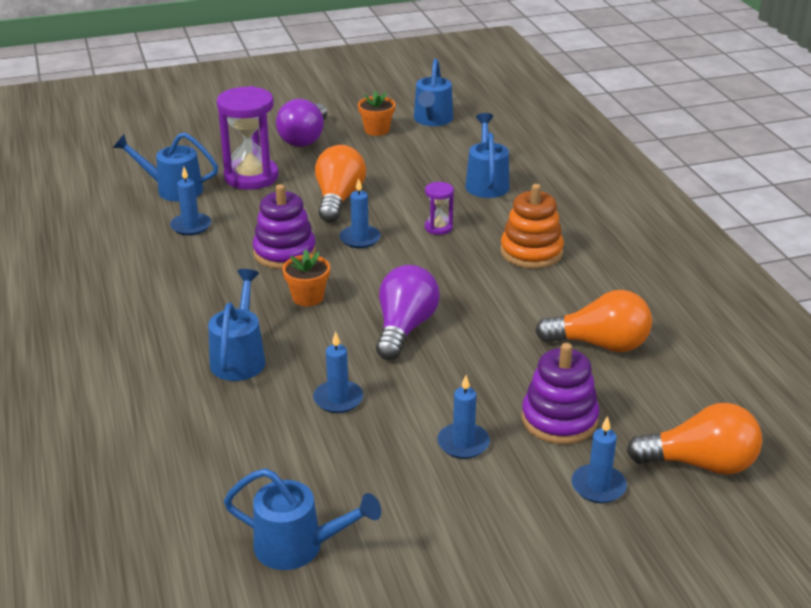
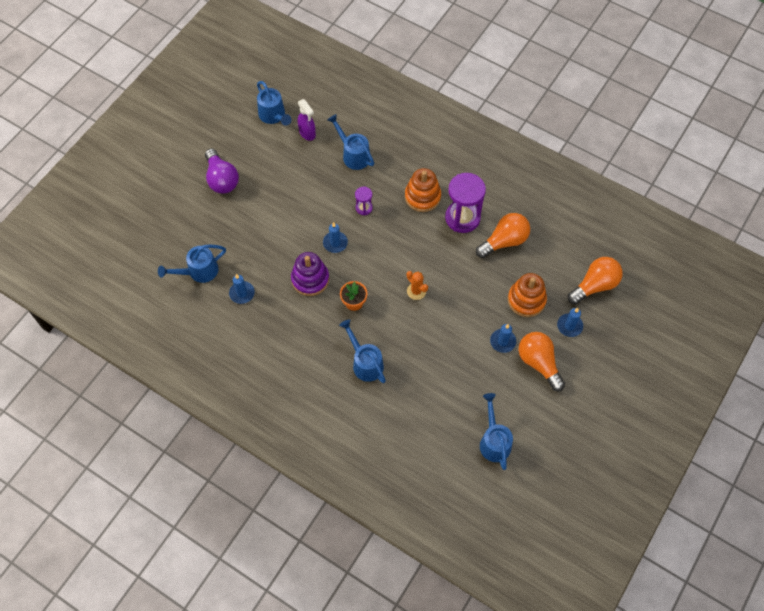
camera: 40 degrees left, 30 degrees up
(251, 177) = (229, 232): purple hourglass -> purple hourglass (462, 218)
(298, 547) = (494, 441): blue watering can -> blue watering can turned 75 degrees counterclockwise
(338, 199) = (293, 219): orange light bulb -> orange light bulb (539, 363)
(338, 399) = (431, 355): blue candle -> none
(377, 130) = (253, 145): orange flower pot -> none
(404, 328) = (416, 291): purple light bulb -> orange cactus
(453, 146) = (307, 133): none -> purple spray bottle
(559, 420) = (526, 300): purple stacking toy -> orange stacking toy

